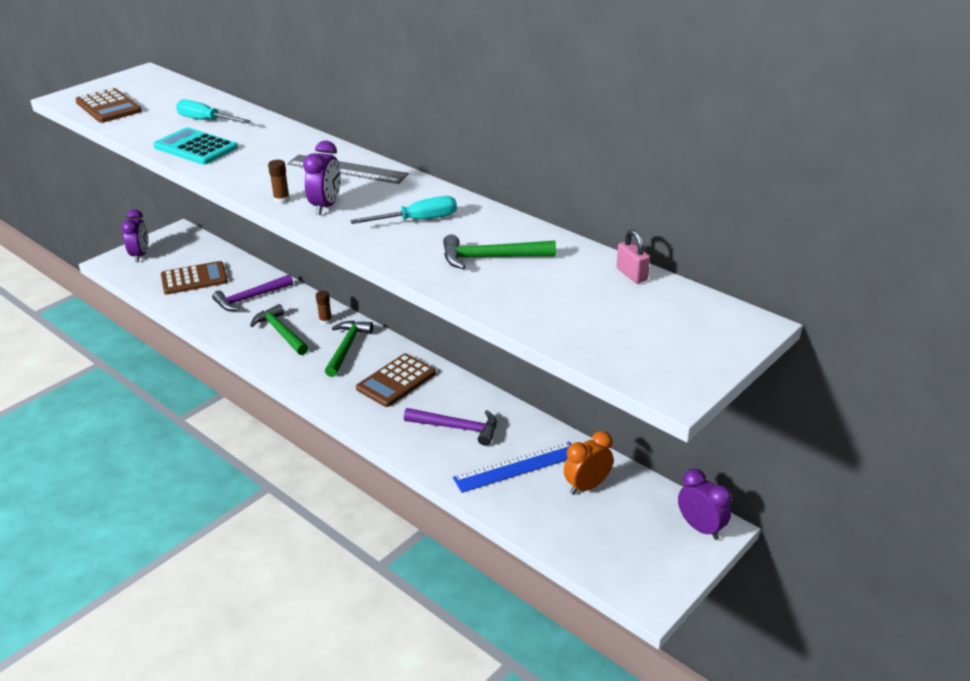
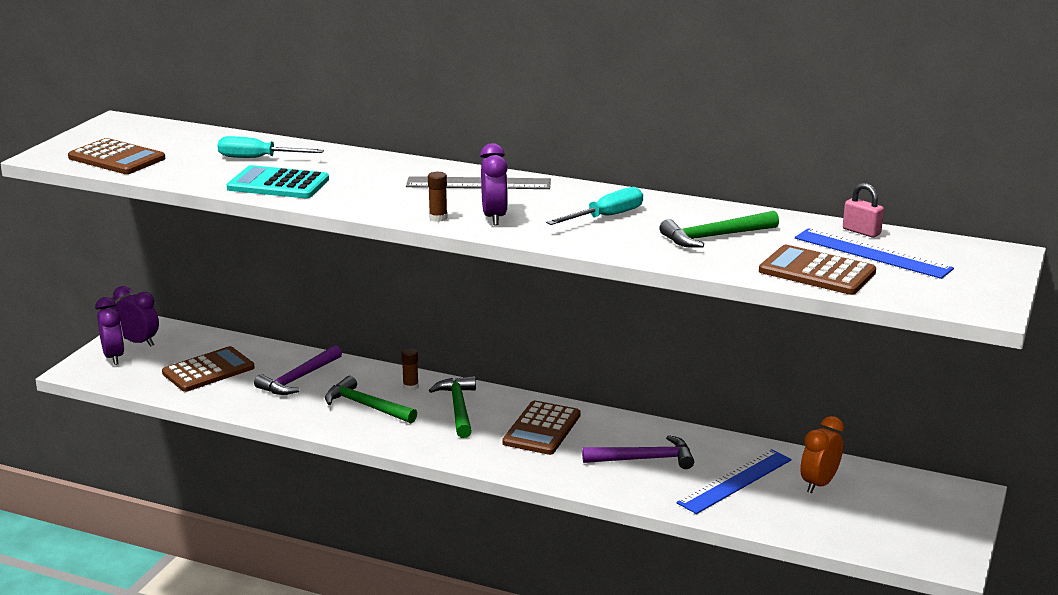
camera: 20 degrees left, 10 degrees down
(547, 314) = (817, 272): none -> brown calculator
(619, 302) = (872, 253): none -> blue ruler
(700, 528) = (953, 496): purple clock -> purple clock (139, 342)

